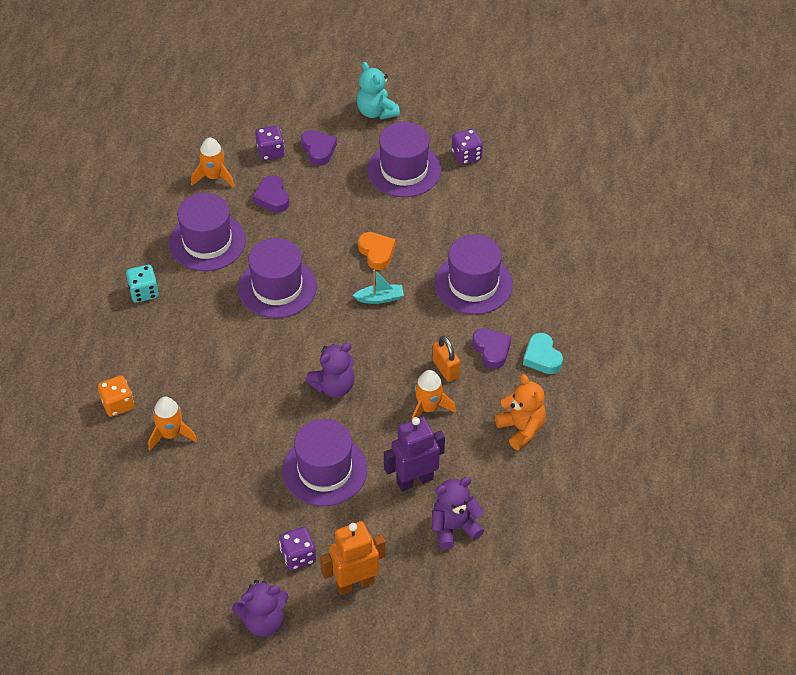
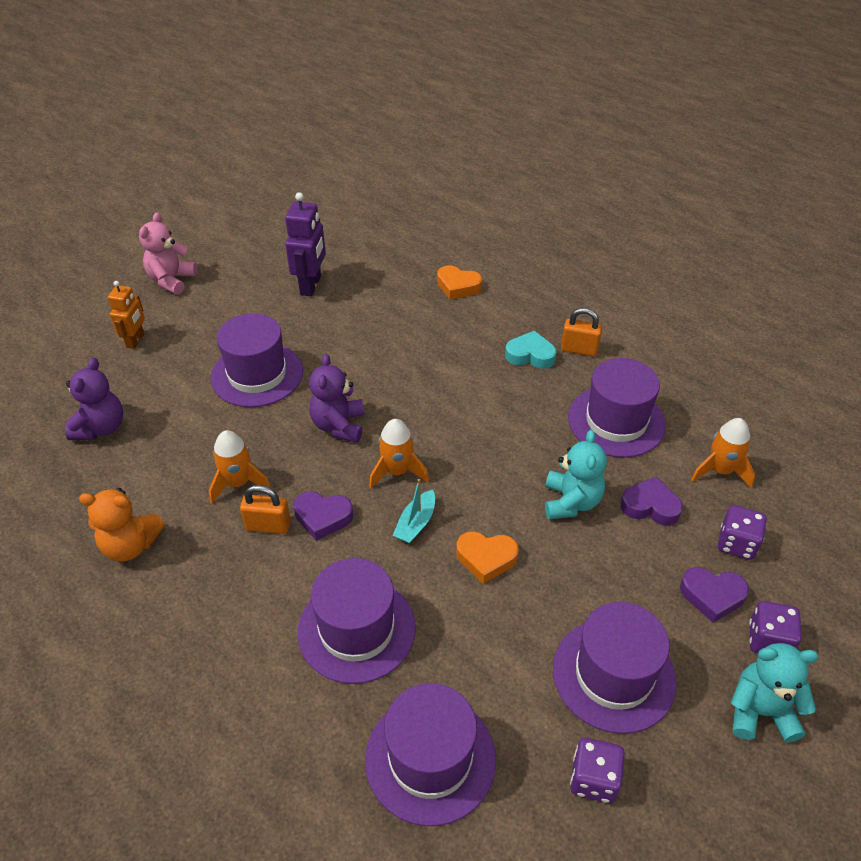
camera: 125 degrees right, 5 degrees down
(117, 404) = (458, 286): orange dice -> orange heart
(144, 292) = (579, 349): turquoise dice -> orange padlock
(171, 434) = (395, 302): orange rocket -> orange rocket (397, 471)
(263, 621) = (171, 280): purple teddy bear -> pink teddy bear
(277, 287) = (505, 445): purple hat -> purple hat (430, 758)
(298, 556) = (199, 321): purple dice -> purple dice (768, 640)
(299, 234) = (571, 502): none -> turquoise teddy bear
(355, 583) = (136, 340): orange robot -> orange robot, size x0.66
(414, 480) = (177, 427): purple robot -> purple robot (311, 285)
(491, 350) = (248, 584): purple heart -> purple heart (323, 517)
(542, 357) = (189, 629): turquoise heart -> turquoise heart (530, 355)

